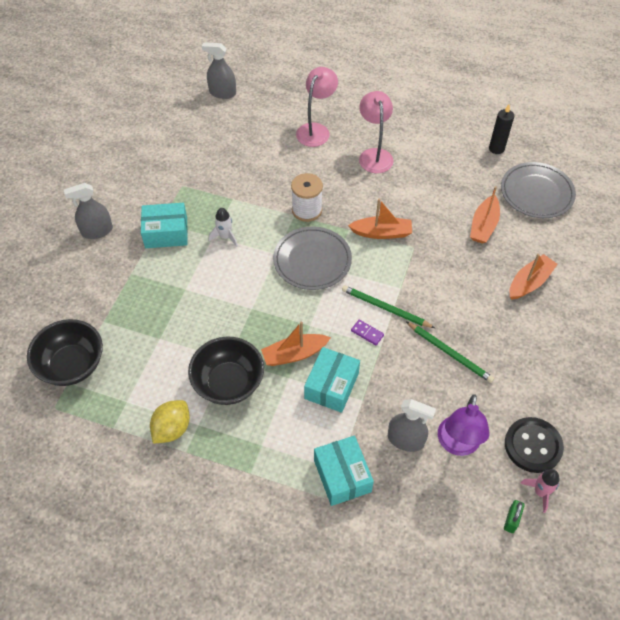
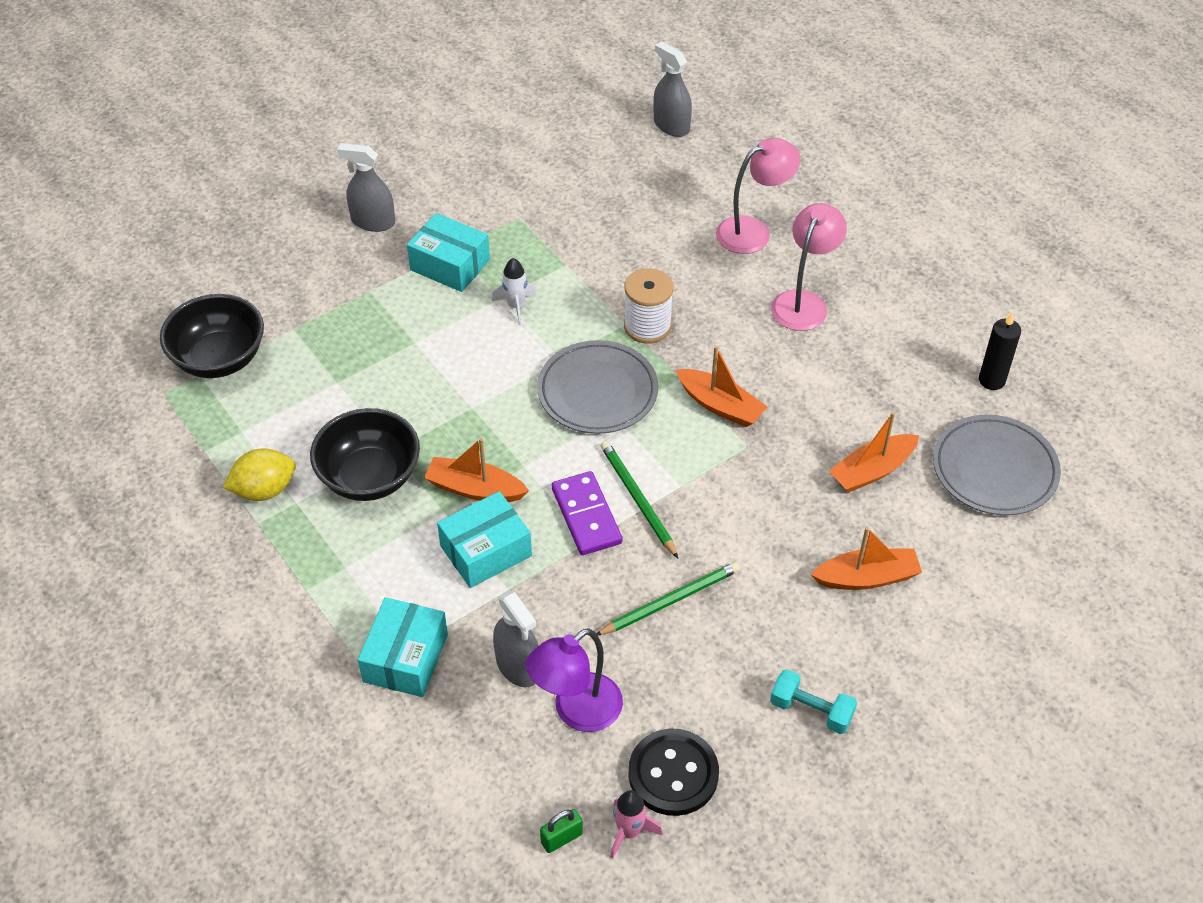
camera: 35 degrees right, 5 degrees down
(367, 333) = (586, 516): purple domino -> purple domino, size x1.92
(450, 353) = (670, 601): green pencil -> green pencil turned 105 degrees counterclockwise
(565, 368) = (811, 710): none -> turquoise dumbbell

